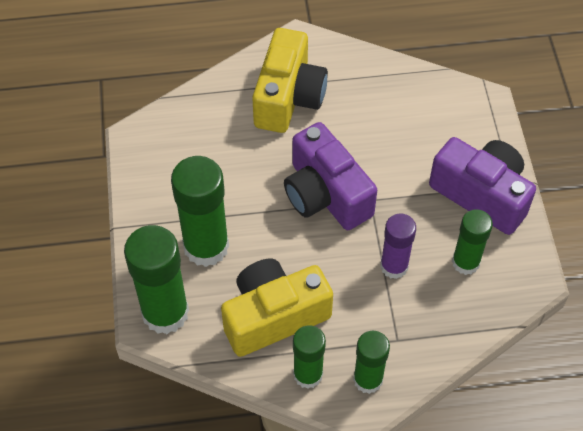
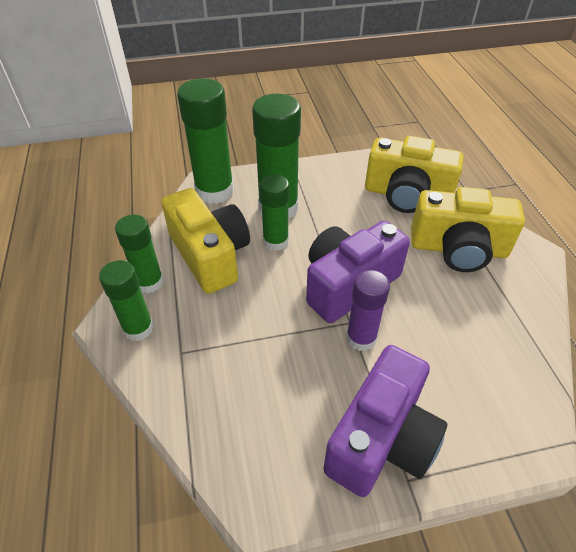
camera: 85 degrees right, 10 degrees down
(203, 122) = (407, 195): none -> yellow camera
(394, 266) = (269, 346): purple glue stick -> purple glue stick (361, 338)
(465, 262) = (280, 420): green glue stick -> green glue stick (275, 241)

